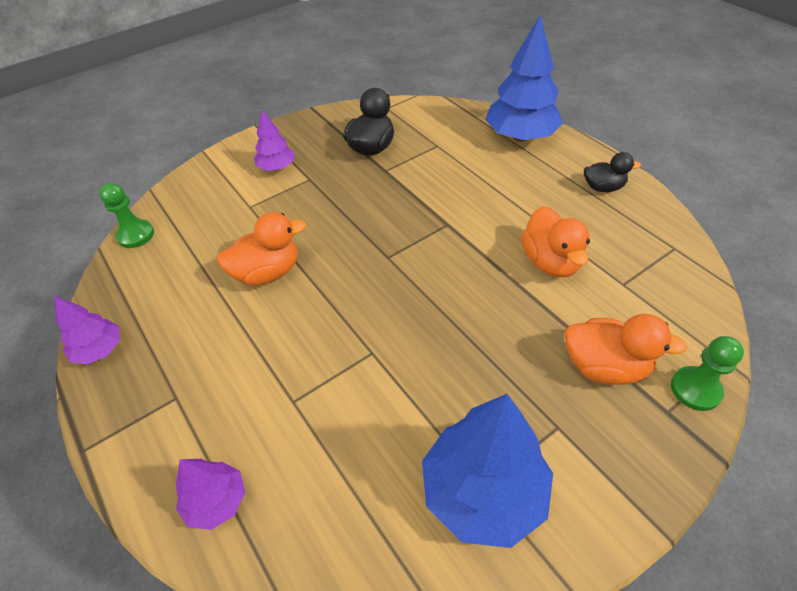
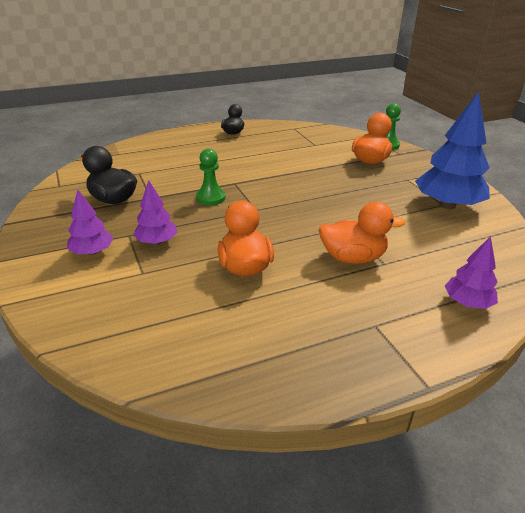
camera: 80 degrees left, 15 degrees down
(99, 350) = (307, 384): purple tree -> purple tree (156, 241)
(136, 235) = (129, 363): green pawn -> green pawn (210, 198)
(520, 136) = (159, 144): blue tree -> none
(550, 262) = (289, 158): orange duck -> orange duck (352, 258)

